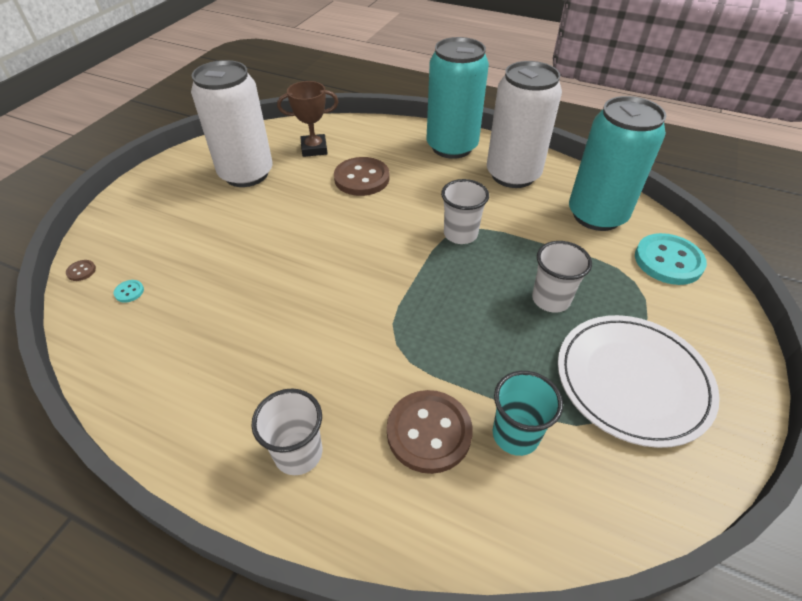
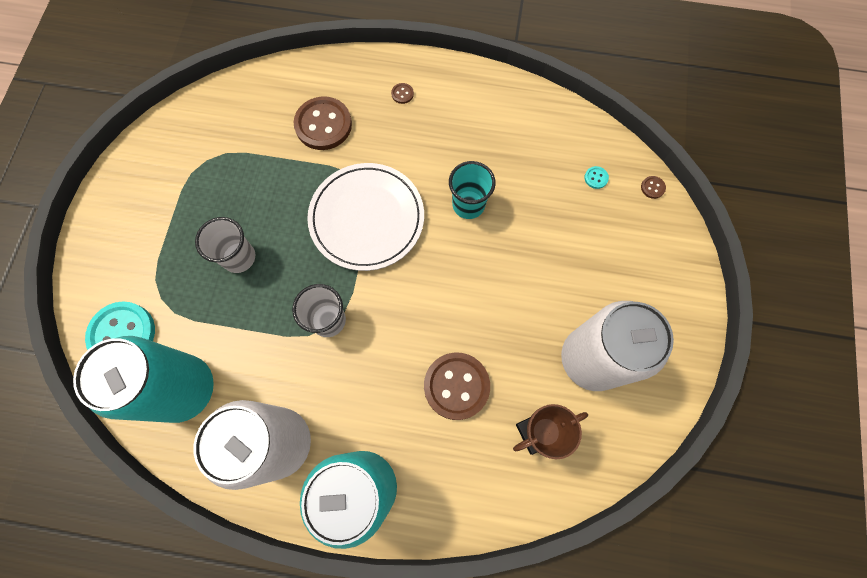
camera: 165 degrees right, 25 degrees up
(298, 453) = (402, 94): white cup -> brown button
(515, 435) = (266, 136): turquoise cup -> turquoise cup (468, 205)
(632, 380) = (181, 195): white plate -> white plate (367, 218)

